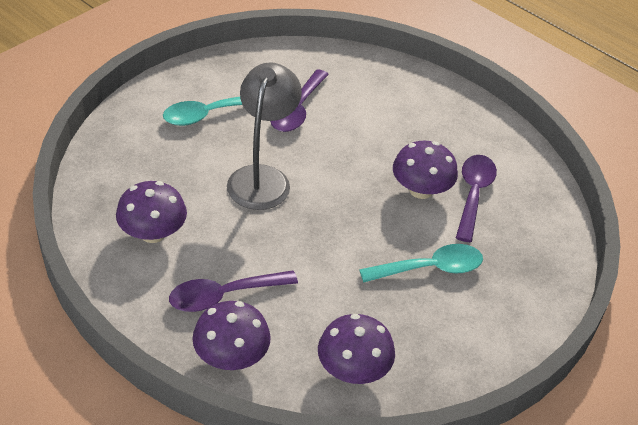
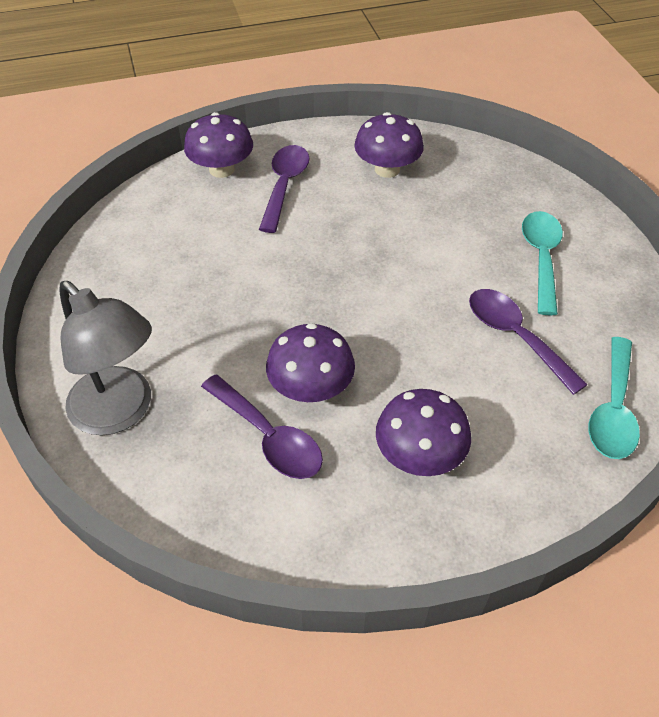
camera: 125 degrees right, 5 degrees up
(262, 177) = (415, 262): grey lamp -> grey lamp (120, 412)
(353, 369) = (145, 229): purple mushroom -> purple mushroom (419, 455)
(430, 268) = (200, 335): turquoise spoon -> turquoise spoon (613, 410)

